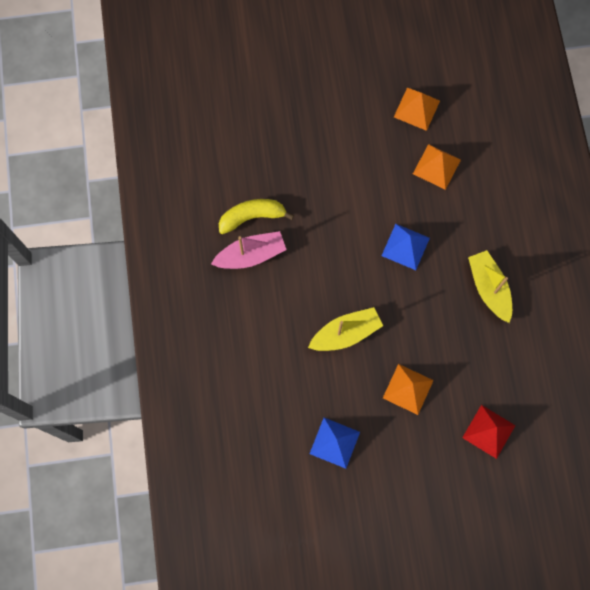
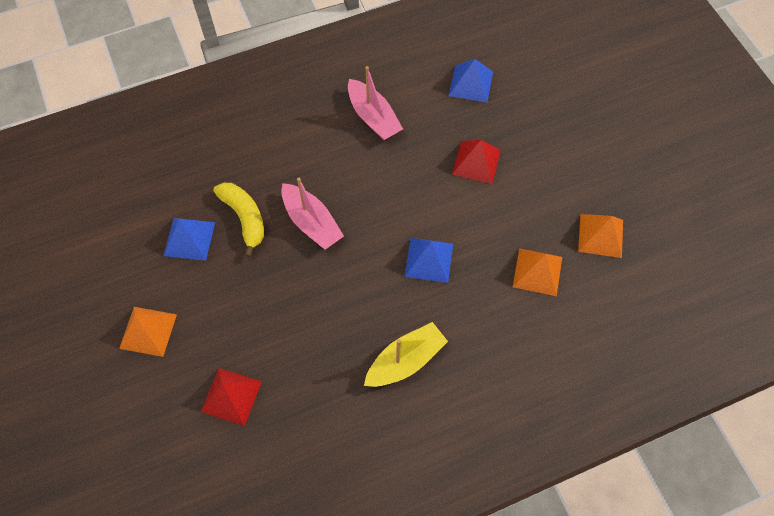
camera: 75 degrees right, 10 degrees down
(239, 162) = (471, 83): none -> blue pyramid
(252, 217) = (415, 108): yellow banana -> yellow banana (245, 218)
(322, 182) = (476, 162): none -> red pyramid
(345, 333) = (311, 222): yellow boat -> pink boat
(408, 389) = (263, 298): orange pyramid -> orange pyramid (148, 331)

